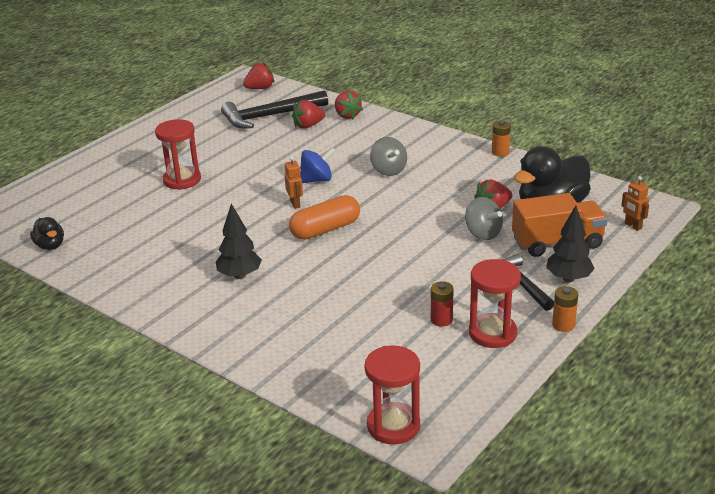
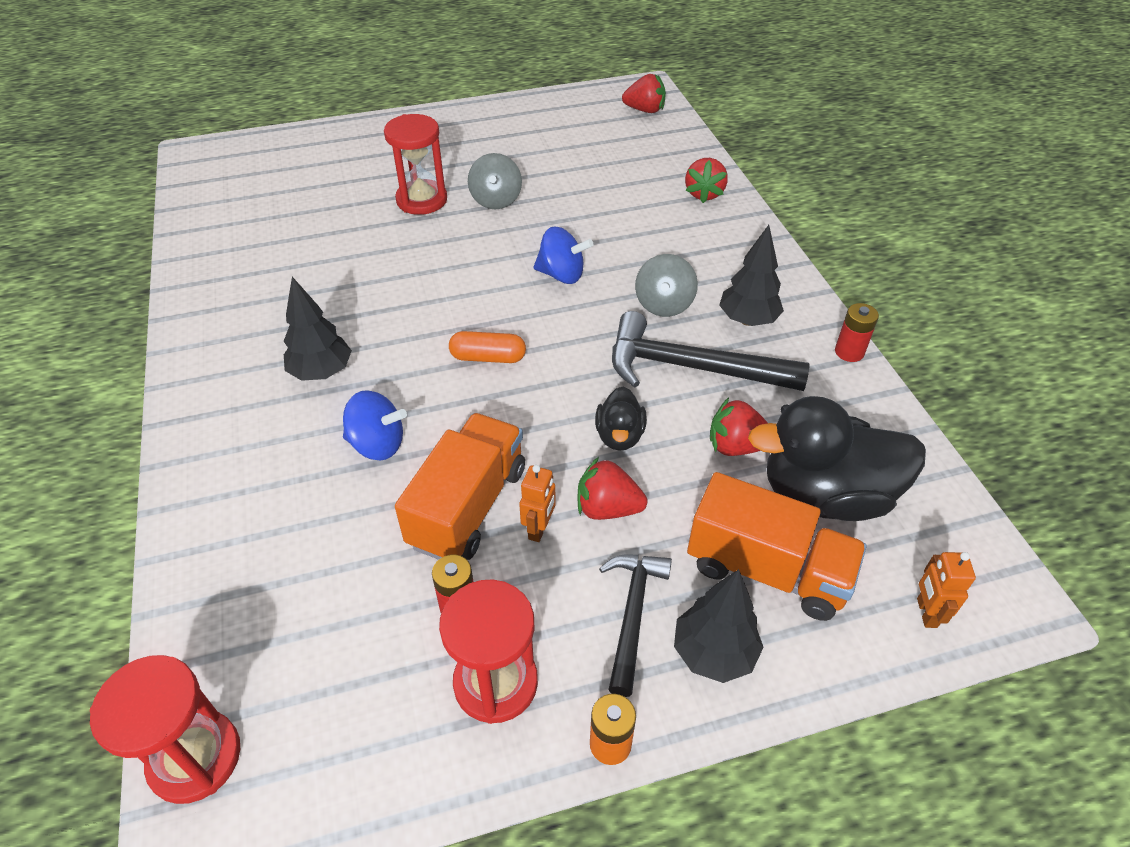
camera: 35 degrees right, 15 degrees up
(50, 245) = (208, 223): black duck -> black duck (619, 436)
(270, 116) = (612, 154): black hammer -> black hammer (691, 367)
(295, 204) = (498, 298): orange robot -> orange robot (539, 529)
(308, 126) = (640, 188): red strawberry -> red strawberry (607, 508)
(316, 287) = (377, 444): none -> blue spinning top
(325, 229) = (488, 357): orange capsule -> orange capsule, size x0.66
(397, 286) = (468, 506): none -> orange truck
(438, 160) = (747, 320): none -> black tree
(483, 233) = (676, 484): grey spinning top -> grey spinning top (496, 200)
(500, 152) = (849, 352): orange battery -> red battery

